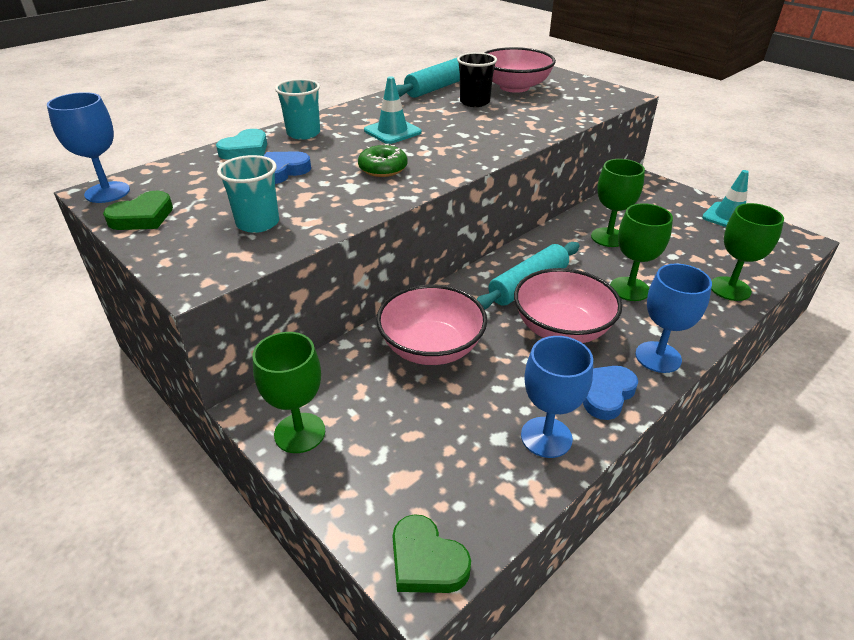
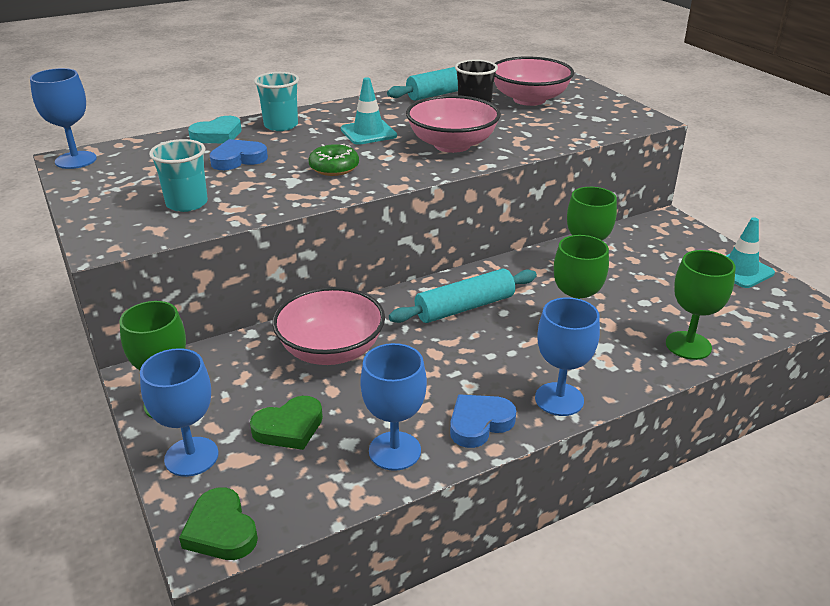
camera: 15 degrees right, 5 degrees down
(142, 217) = (93, 185): green heart -> green heart (289, 427)
(353, 486) = (191, 456): none -> blue goblet
(562, 328) = (473, 355): pink bowl -> pink bowl (452, 145)

